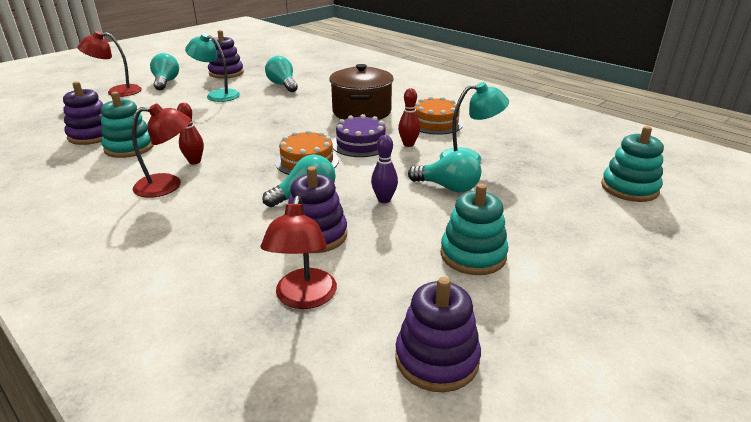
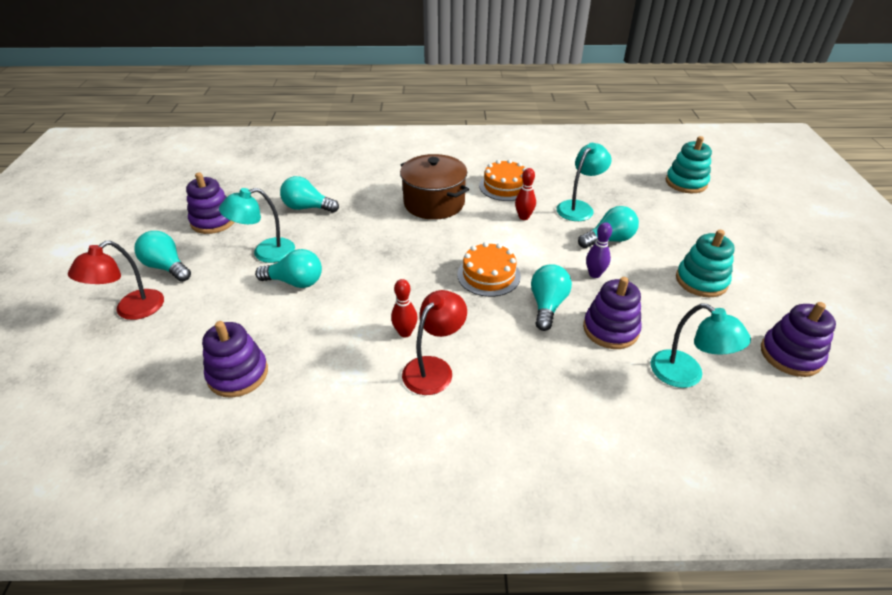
camera: 45 degrees left, 10 degrees up
(129, 147) = (312, 360): turquoise stacking toy -> none
(200, 113) = (295, 282): none -> turquoise light bulb
(304, 298) = (686, 375): red lamp -> turquoise lamp
(361, 144) = (493, 235): purple cake -> none

